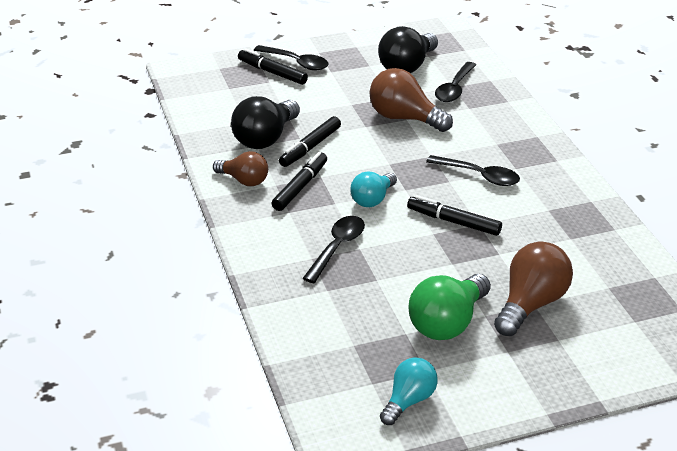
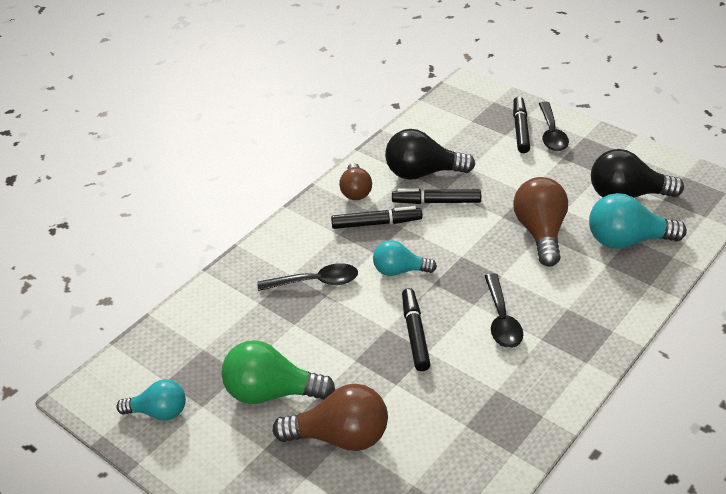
camera: 60 degrees right, 5 degrees up
(454, 89) = (627, 240): black spoon -> turquoise light bulb

